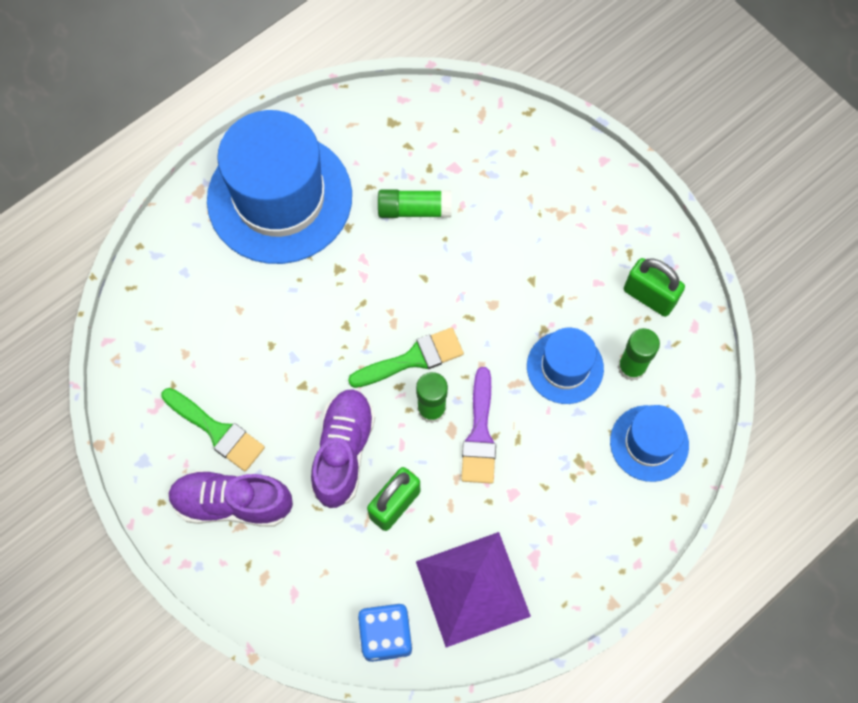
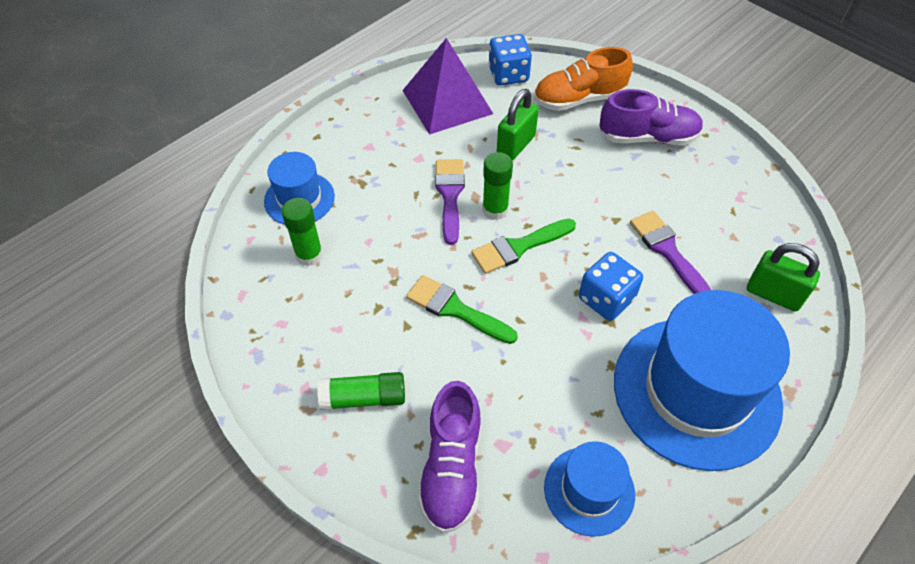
camera: 175 degrees right, 15 degrees down
(217, 431) = (679, 182): green brush -> green brush (455, 309)
(260, 342) = (667, 250): none -> purple brush
(301, 578) = (579, 99): none -> orange shoe
(336, 292) = (606, 299): none -> blue dice
(343, 452) = (566, 175): purple shoe -> purple shoe (451, 468)
(414, 210) = (542, 390): green glue stick -> green glue stick (364, 398)
(565, 367) = (373, 250): blue hat -> blue hat (589, 490)
(649, 296) = (284, 319): green padlock -> green padlock (773, 294)

